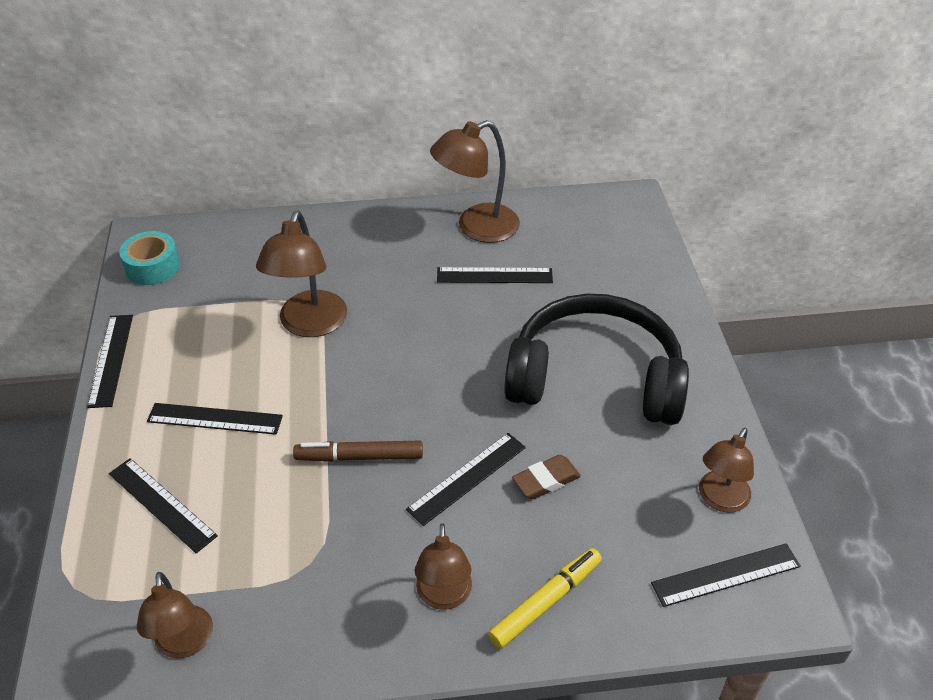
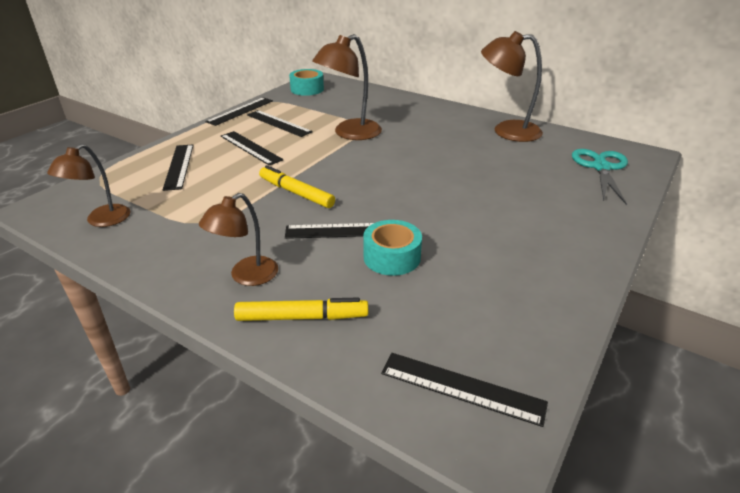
camera: 40 degrees right, 10 degrees down
(359, 457) = (296, 193): brown marker -> yellow marker
(494, 275) = (490, 153): black ruler -> black ruler (278, 123)
(546, 480) = (392, 257): brown eraser -> turquoise tape
(595, 378) = (499, 225): black headphones -> none
(611, 242) = (601, 167): none -> turquoise scissors
(719, 500) = (517, 338): brown lamp -> none

